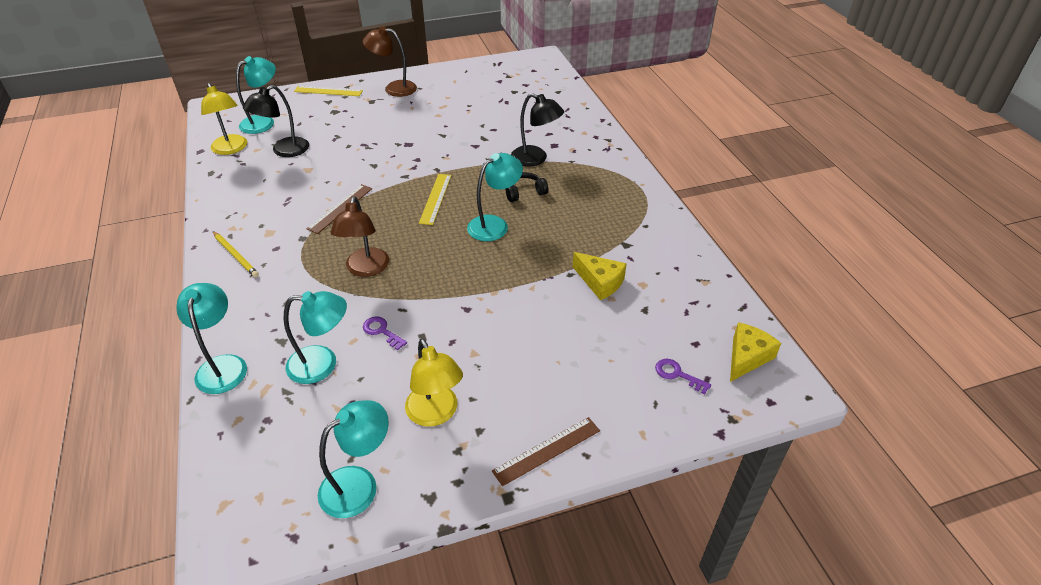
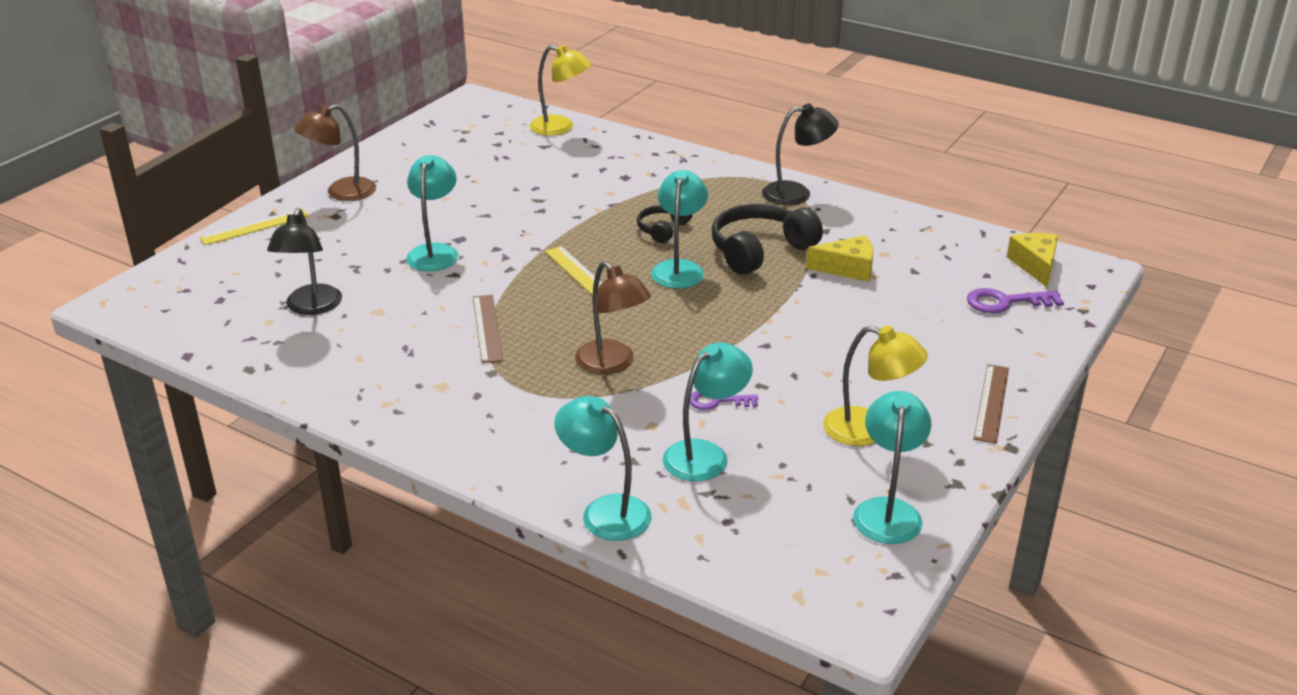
camera: 40 degrees left, 10 degrees down
(231, 149) = (231, 335): yellow lamp -> yellow lamp (560, 128)
(235, 255) = (440, 423): yellow pencil -> none
(263, 122) = (223, 291): turquoise lamp -> turquoise lamp (435, 252)
(535, 159) = (626, 196): black lamp -> black lamp (796, 193)
(561, 238) = (760, 250): none -> black headphones
(677, 374) = (1005, 302): purple key -> purple key, size x1.52

